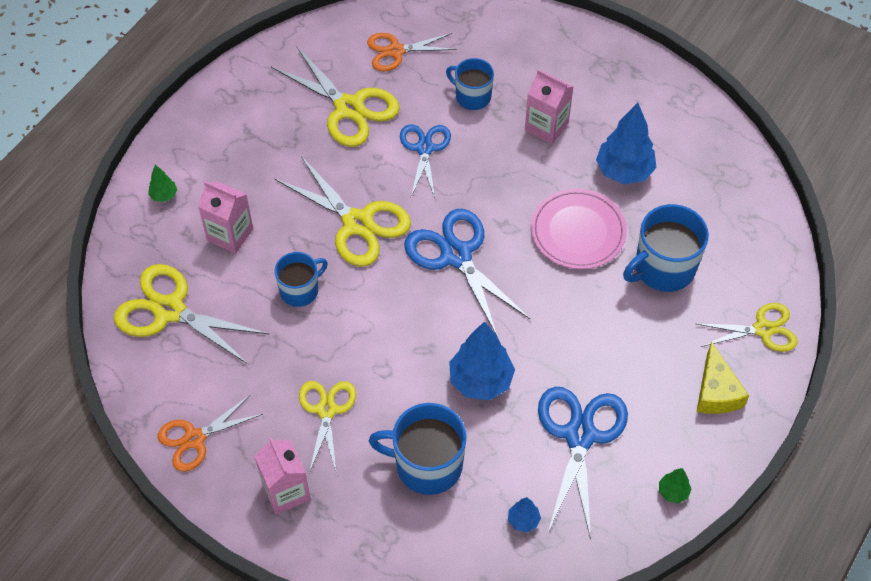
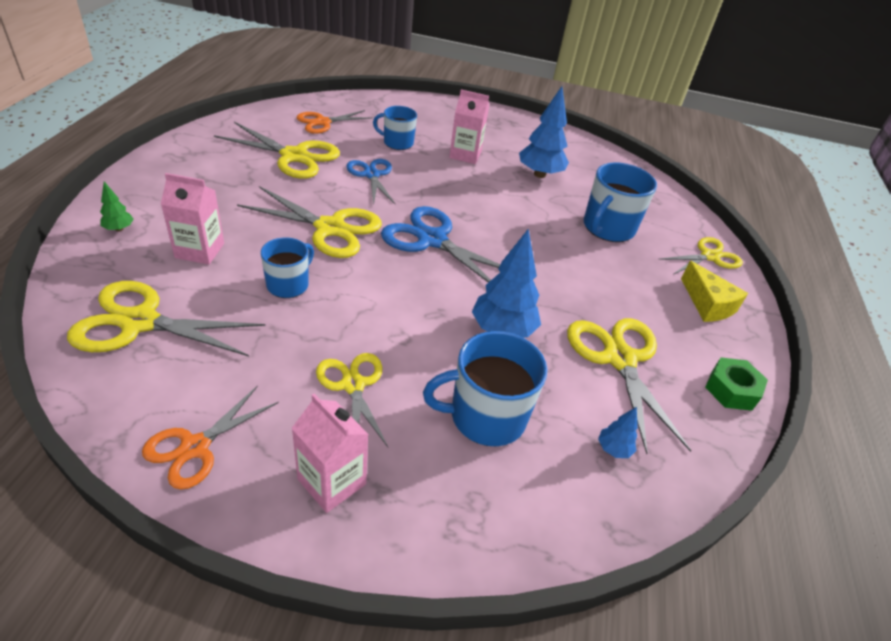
camera: 25 degrees left, 15 degrees down
(578, 231) = (526, 213): pink plate -> none
(580, 435) = (619, 359): blue scissors -> yellow scissors
(673, 492) = (731, 390): green tree -> green nut

